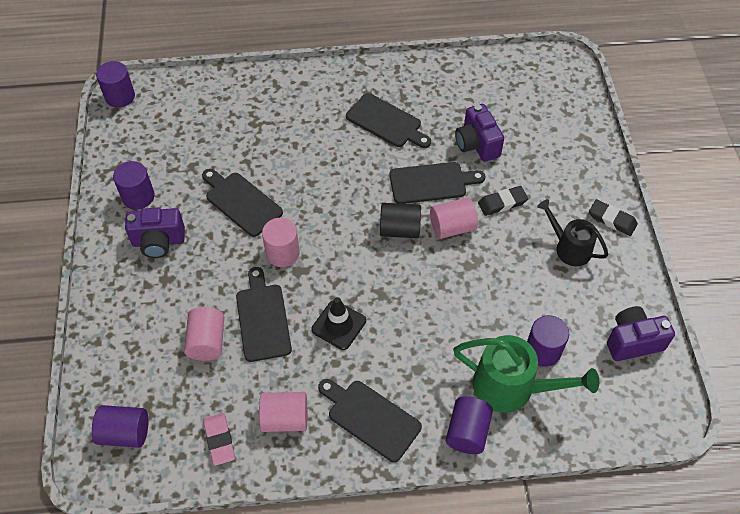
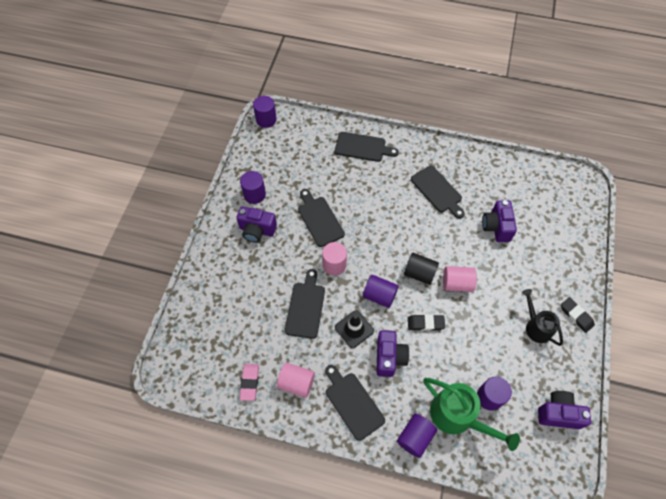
camera: 20 degrees right, 5 degrees up
(125, 433) = (193, 356): purple cylinder -> purple cylinder (379, 295)
(207, 342) = (264, 311): pink cylinder -> none
(398, 345) = (389, 357): none -> purple camera
(431, 183) = (453, 246): black cutting board -> black cutting board (362, 147)
(502, 203) = (499, 277): black eraser -> black eraser (425, 323)

